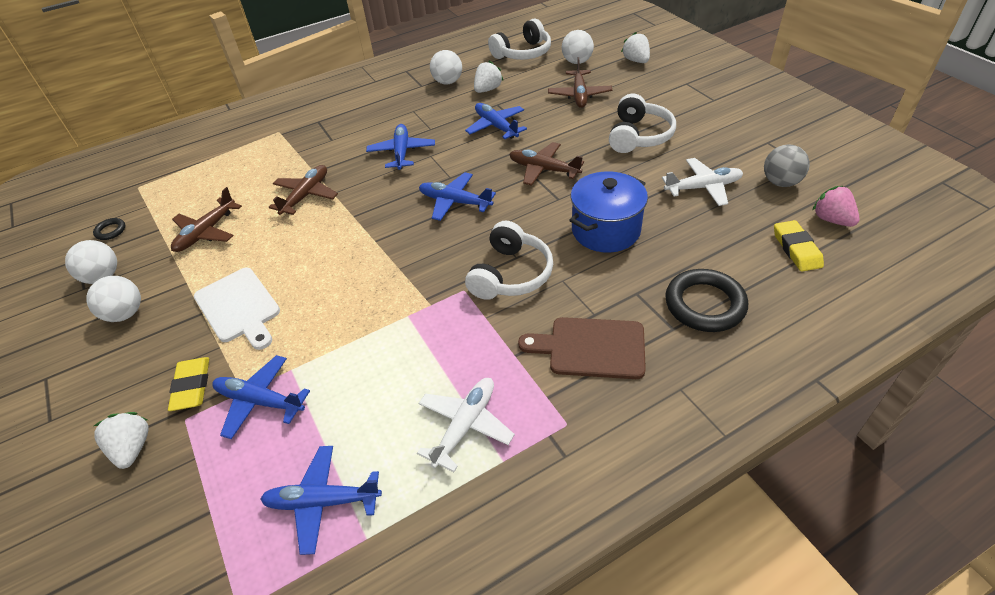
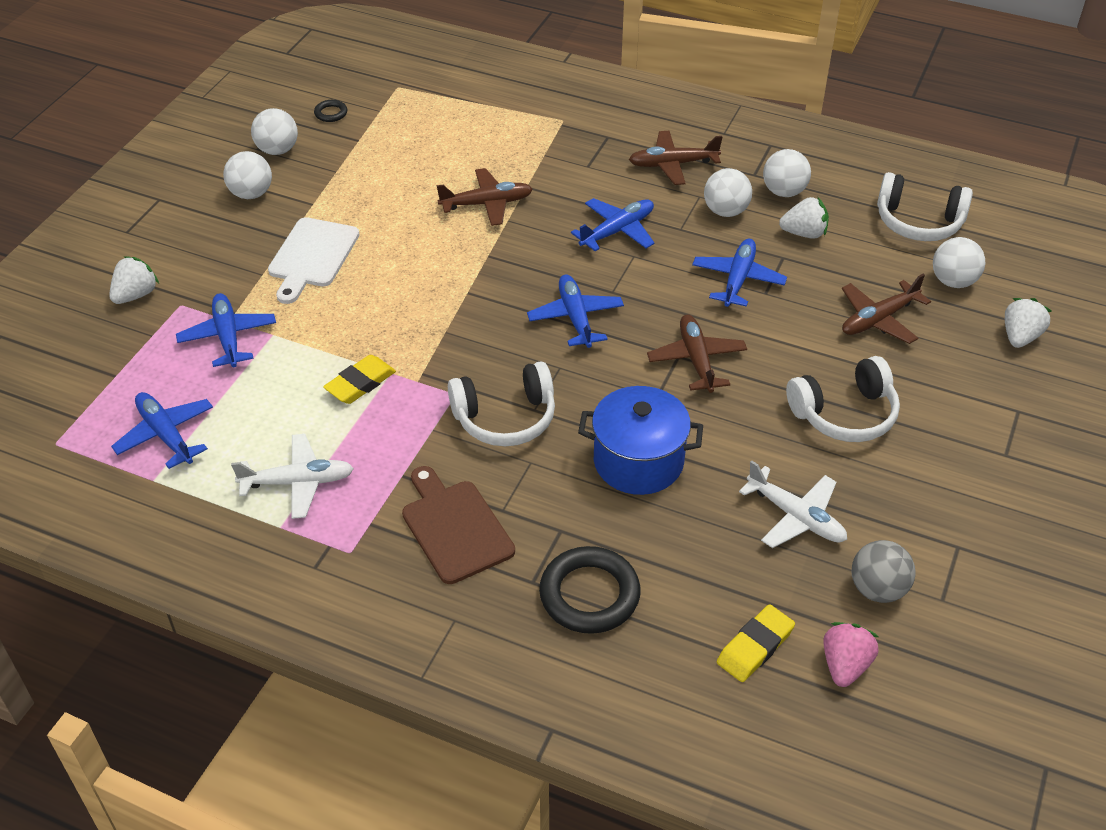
camera: 50 degrees right, 0 degrees up
(192, 386) = (212, 287): yellow eraser -> yellow eraser (360, 383)
(206, 232) = (380, 173): brown plane -> brown plane (672, 164)
(437, 107) = (725, 211): none -> white ball

